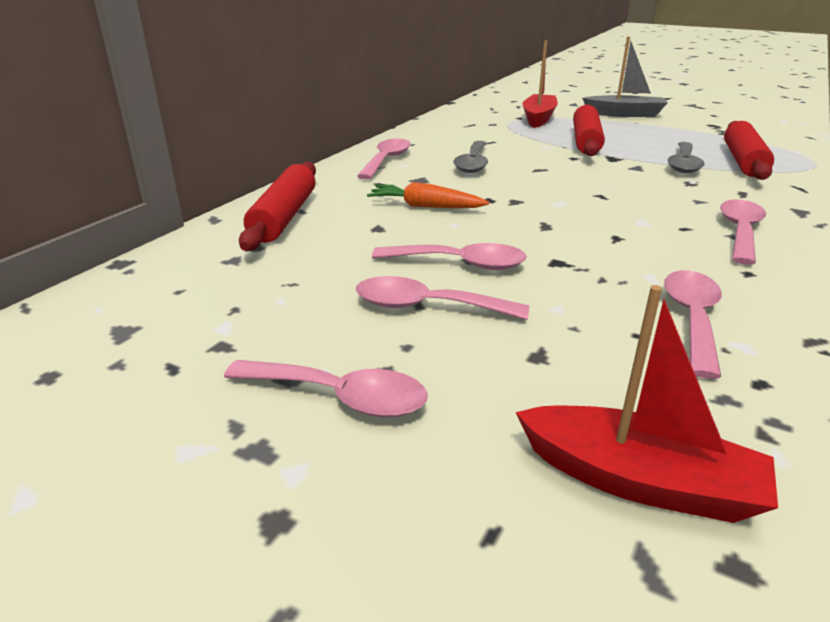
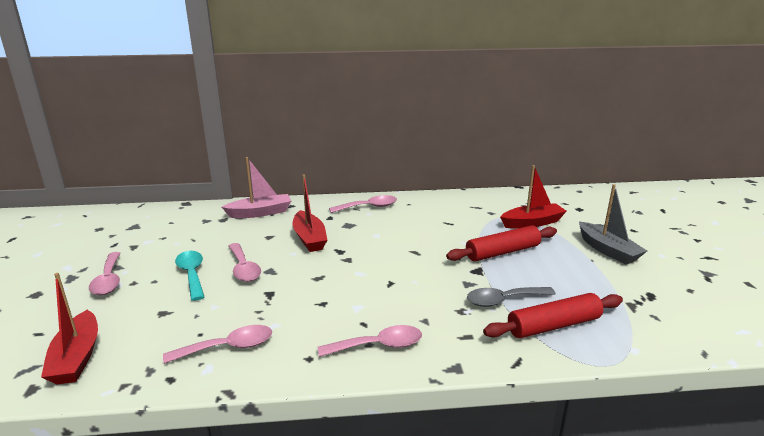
camera: 55 degrees right, 5 degrees down
(284, 217) = (260, 213): red rolling pin -> pink boat
(425, 206) = (309, 238): orange carrot -> red boat
(426, 306) = (192, 274): pink spoon -> turquoise spoon
(473, 164) = (396, 230): grey spoon -> none

